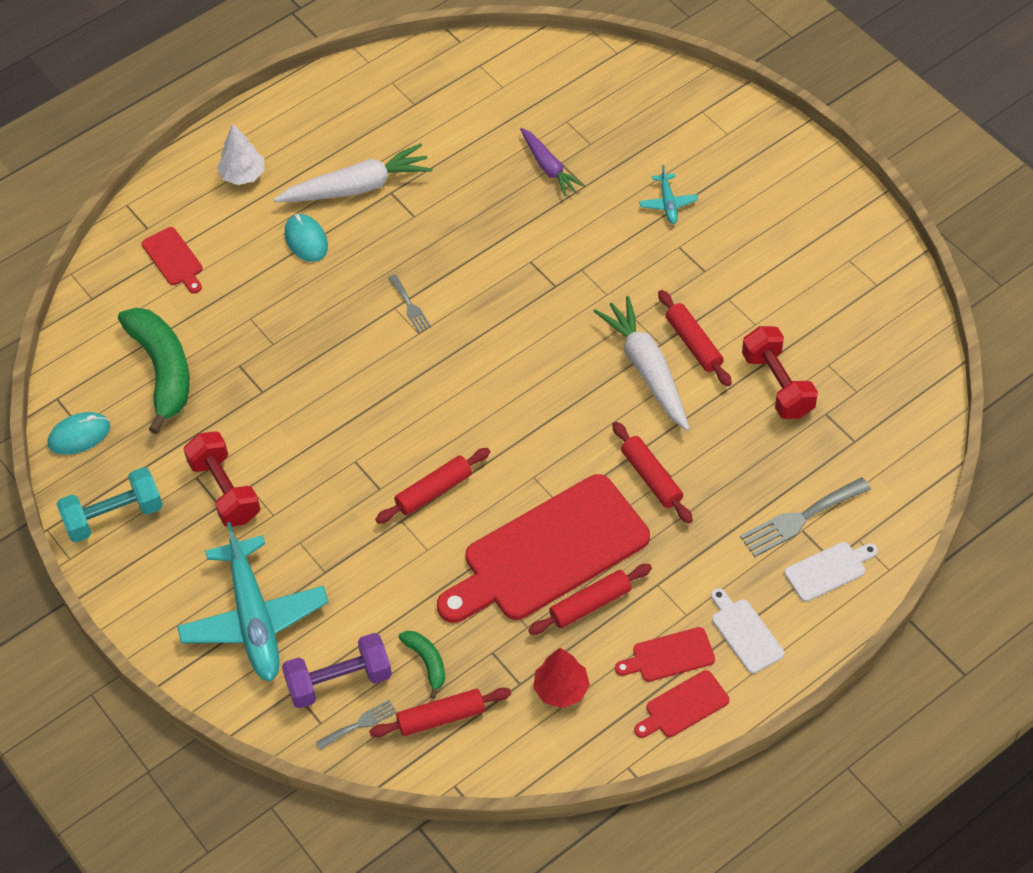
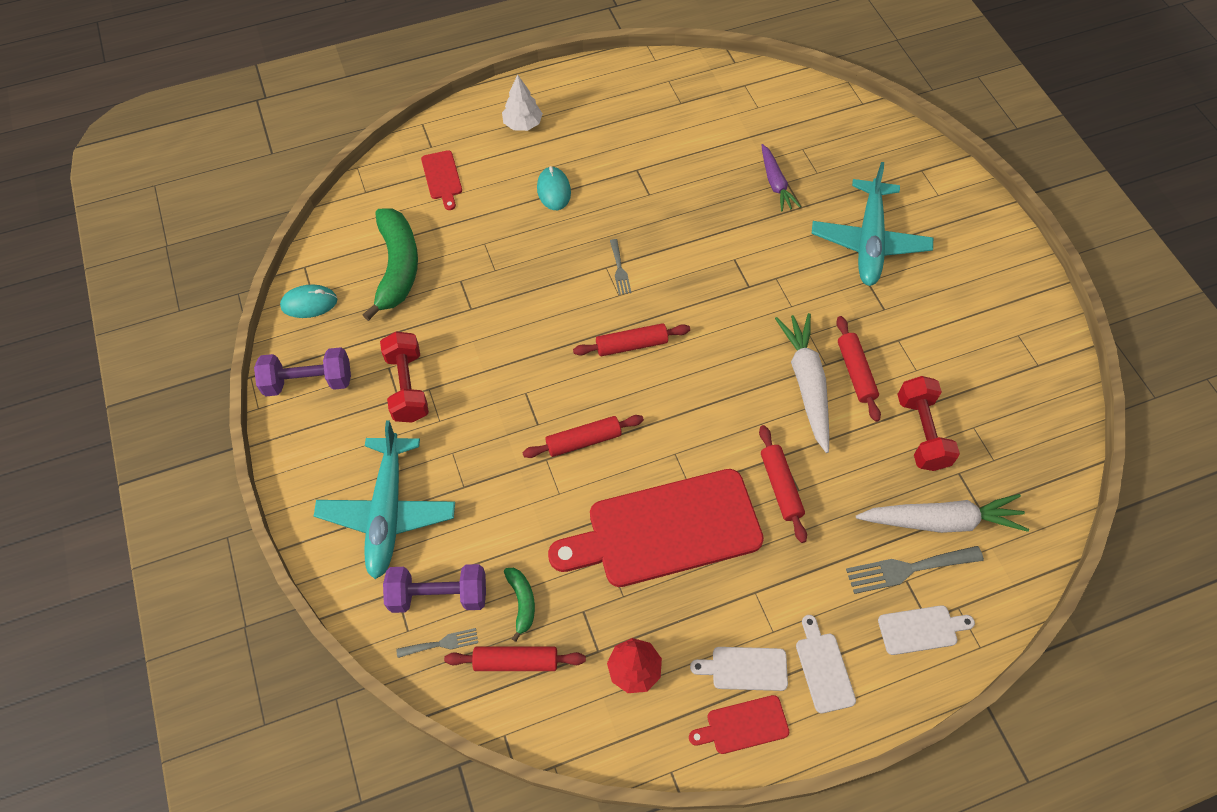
camera: 15 degrees right, 5 degrees up
(114, 516) = (308, 382): turquoise dumbbell -> purple dumbbell
(357, 187) = (610, 158): white carrot -> white carrot (940, 521)
(590, 604) = (687, 593): red rolling pin -> red rolling pin (631, 345)
(668, 203) = (869, 241): turquoise plane -> turquoise plane, size x2.28
(669, 656) = (745, 668): red cutting board -> white cutting board

